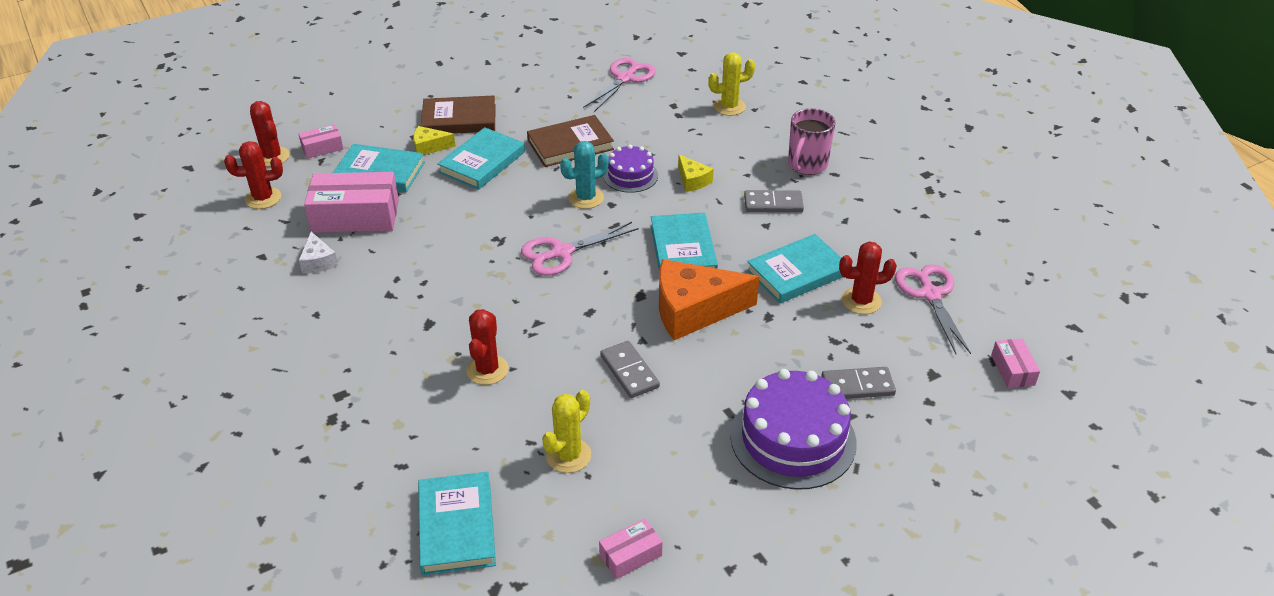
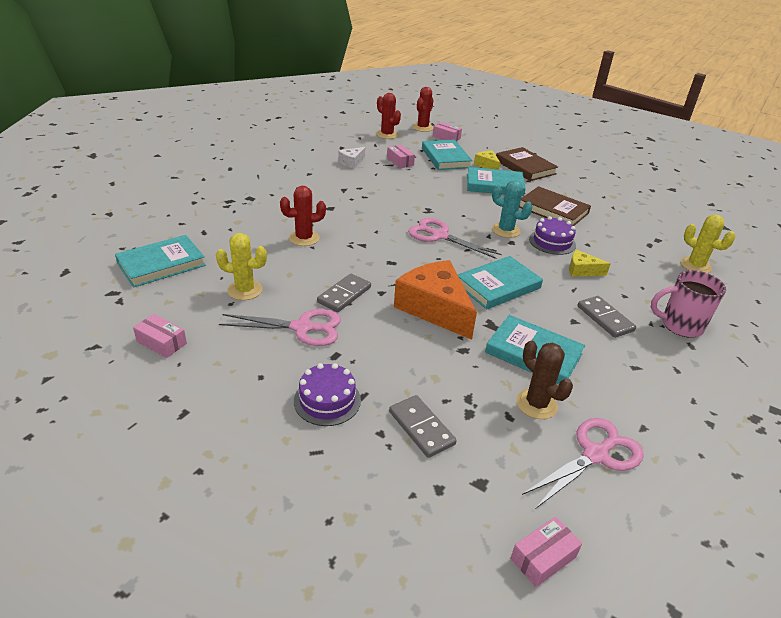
camera: 60 degrees right, 5 degrees down
(355, 216) = (400, 161): pink box -> pink box, size x0.50
(625, 78) = (656, 212): pink scissors -> pink scissors (302, 328)
(692, 180) = (582, 270): yellow cheese -> yellow cheese turned 75 degrees clockwise
(793, 439) = (327, 400): purple cake -> purple cake, size x0.56
(861, 301) = (536, 404): red cactus -> brown cactus

